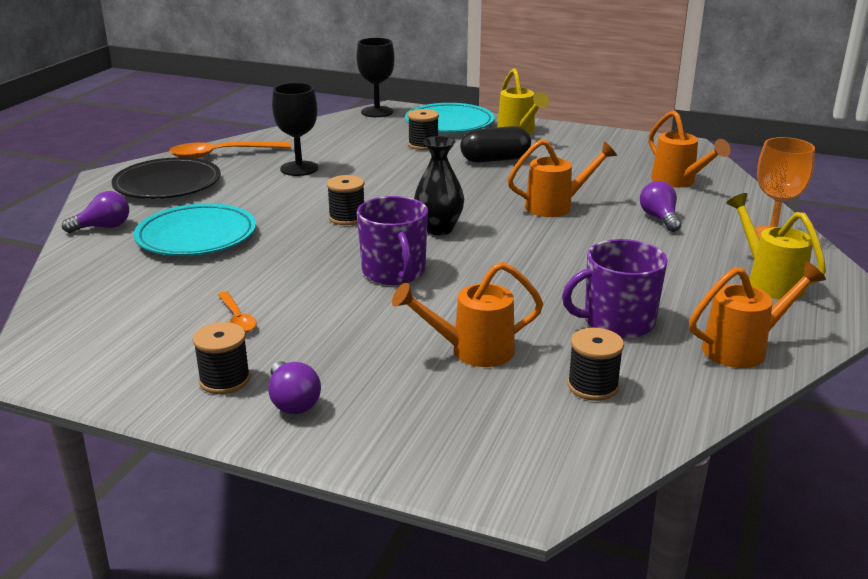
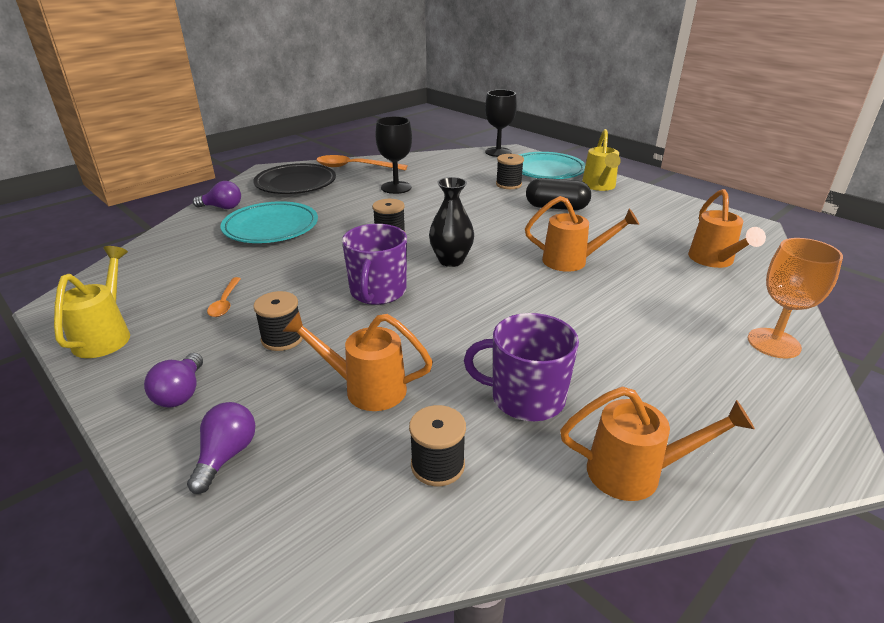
camera: 25 degrees right, 5 degrees up
(225, 380) = (158, 356): black spool -> black spool (282, 338)
(659, 218) = (663, 295): purple light bulb -> purple light bulb (226, 455)
(769, 281) = (730, 396): yellow watering can -> yellow watering can (106, 335)

